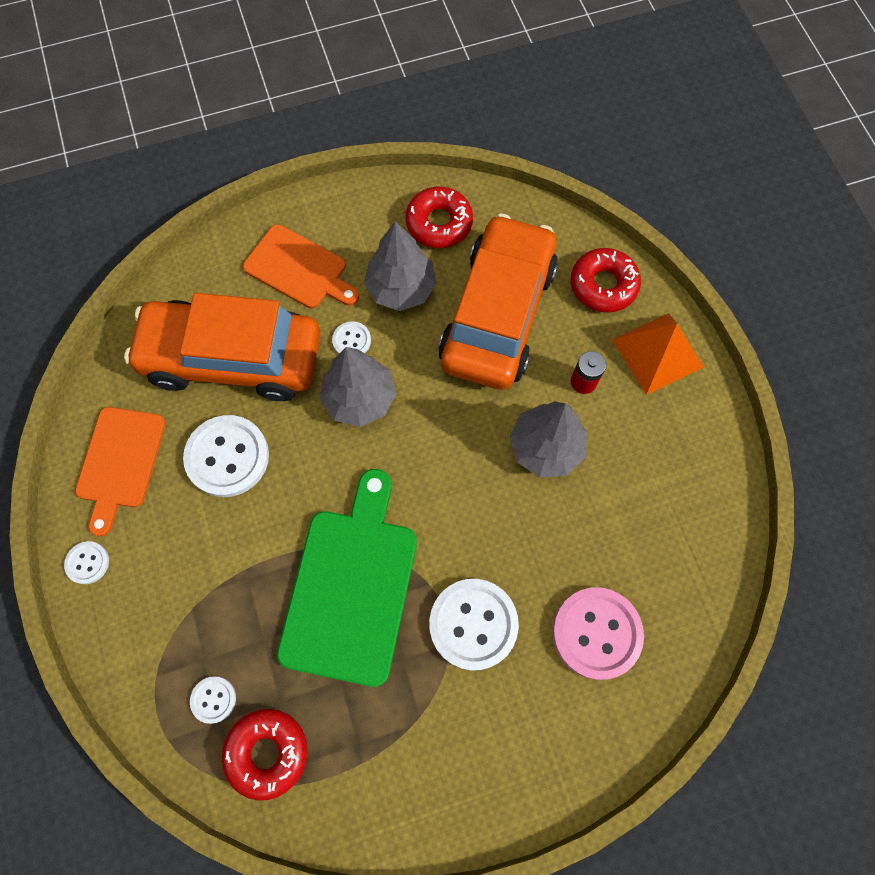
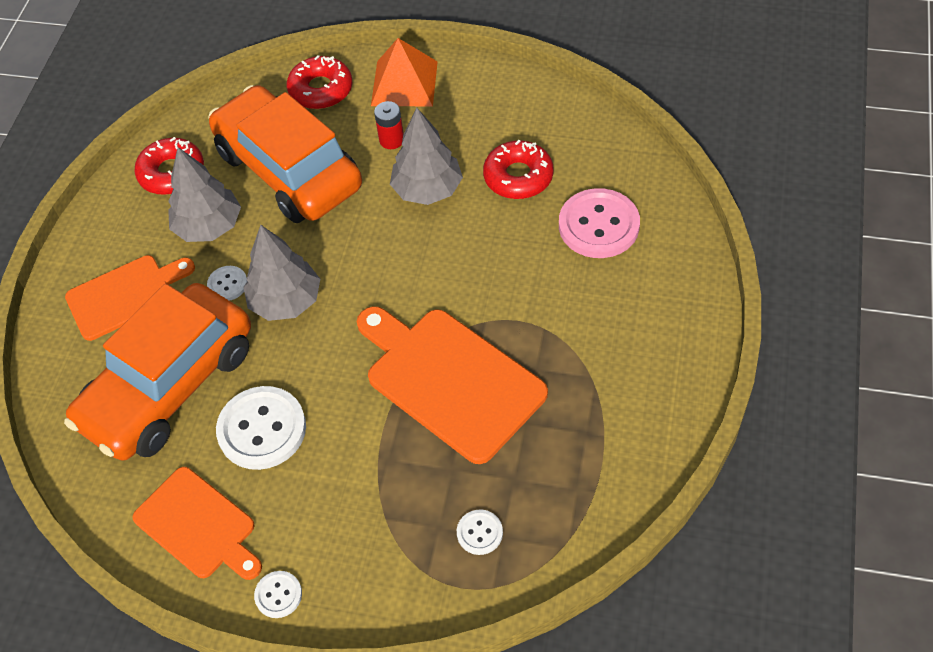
camera: 55 degrees left, 15 degrees down
(267, 752) = (552, 507): red donut -> red donut (518, 177)
(351, 587) = (450, 380): green cutting board -> orange cutting board
(473, 624) = (539, 305): white button -> none

